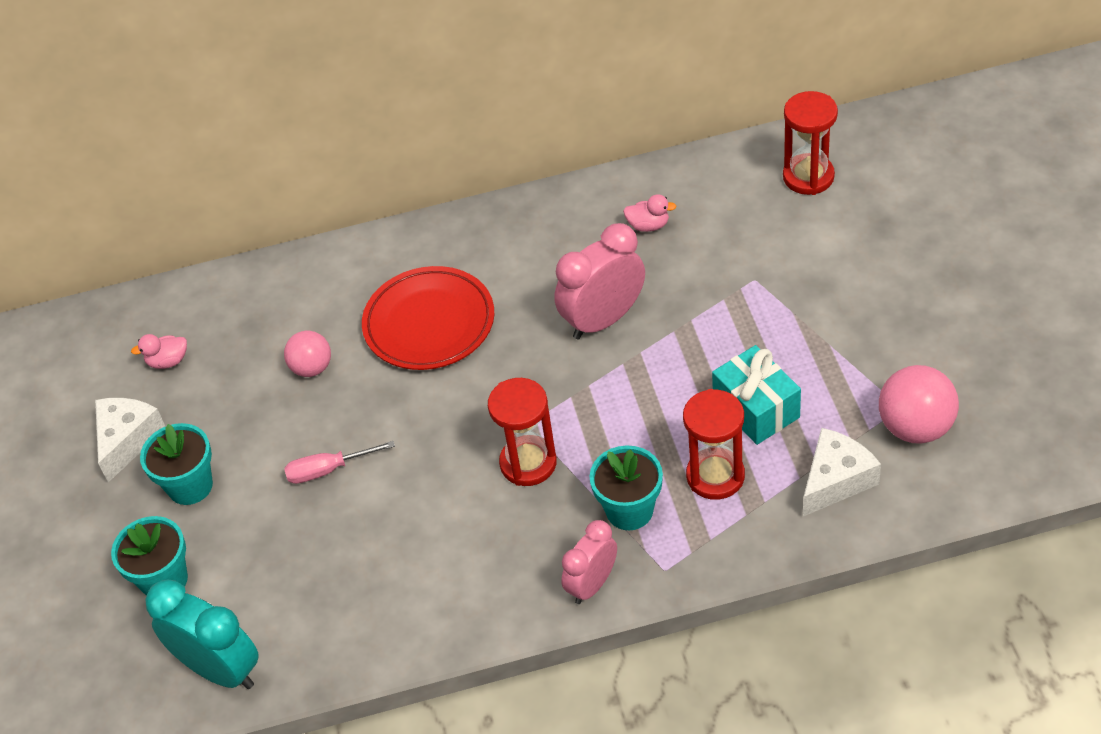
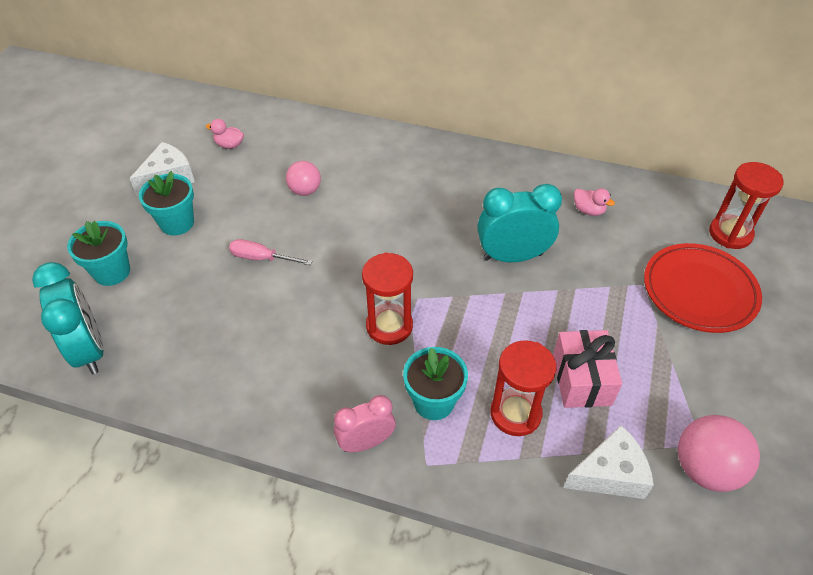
camera: 25 degrees right, 0 degrees up
(429, 323) = (397, 200): red plate -> red plate (699, 291)
(603, 320) = (512, 256): pink clock -> turquoise clock
(756, 409) = (581, 379): turquoise gift -> pink gift

